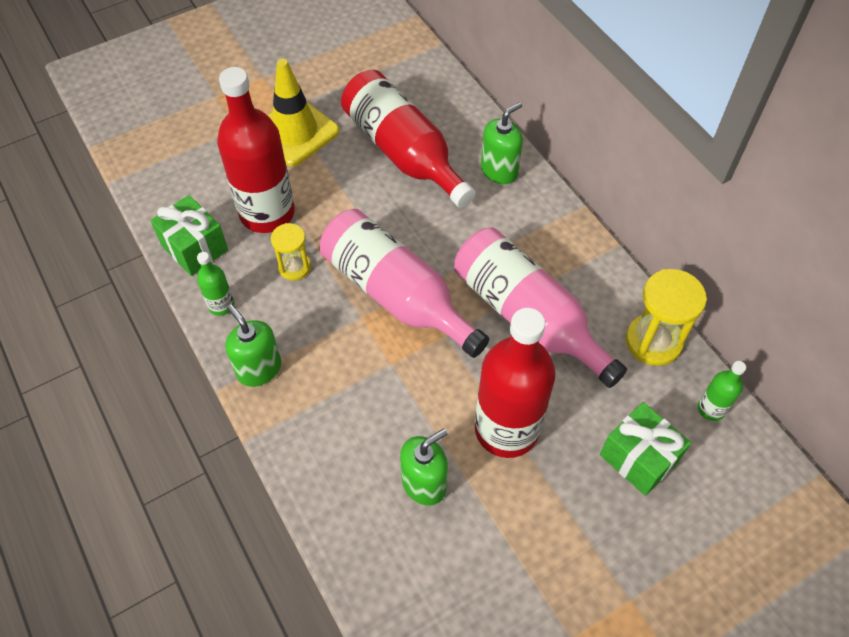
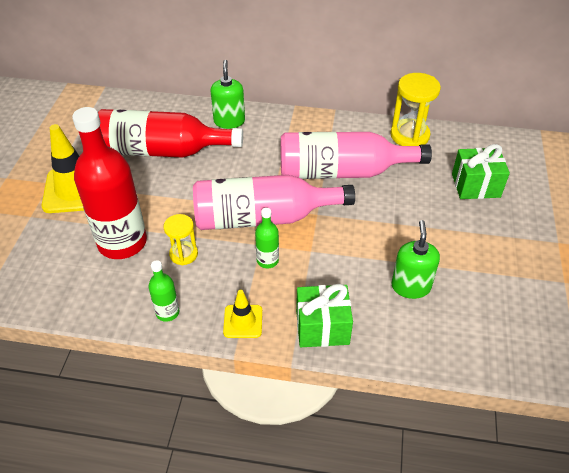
camera: 50 degrees left, 10 degrees down
(195, 248) = (100, 299): green gift -> green gift (322, 327)
(259, 369) = (243, 321): green soap dispenser -> yellow traffic cone
(506, 429) = (408, 226): red bottle -> none
(711, 409) = (470, 141): green bottle -> green bottle (267, 260)

